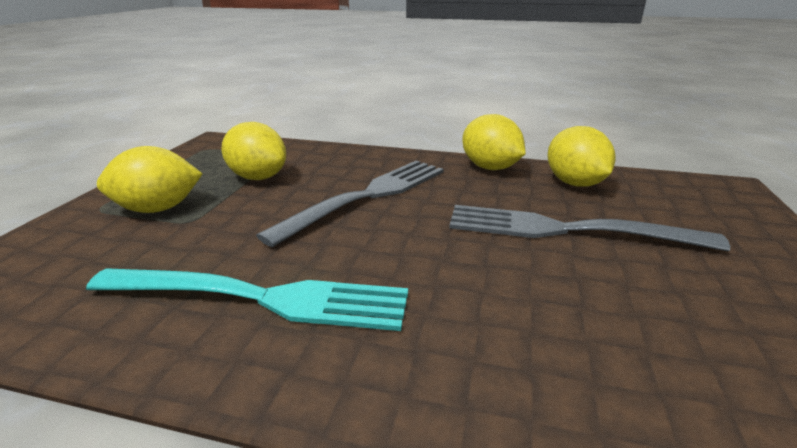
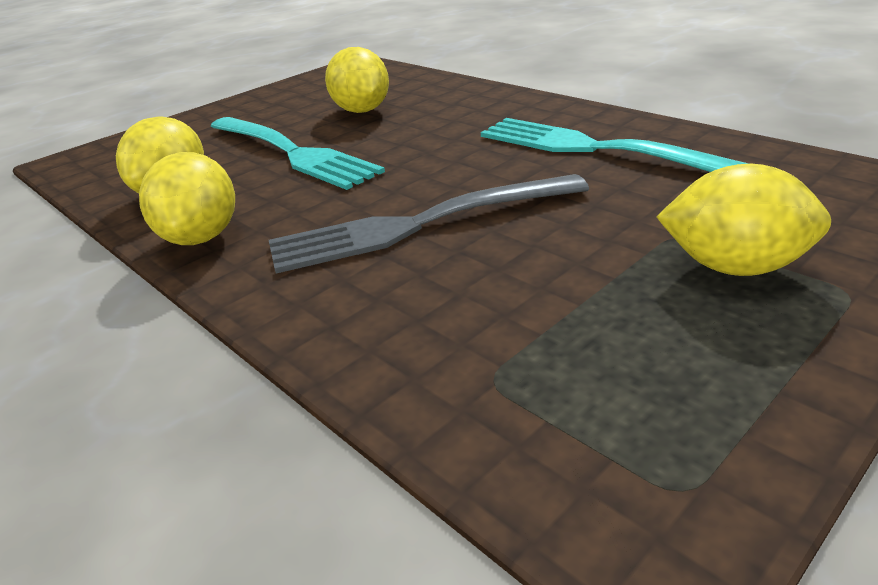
camera: 145 degrees left, 5 degrees up
(258, 177) = (559, 305): yellow lemon -> yellow lemon (361, 111)
(567, 230) = (292, 153): grey fork -> turquoise fork

